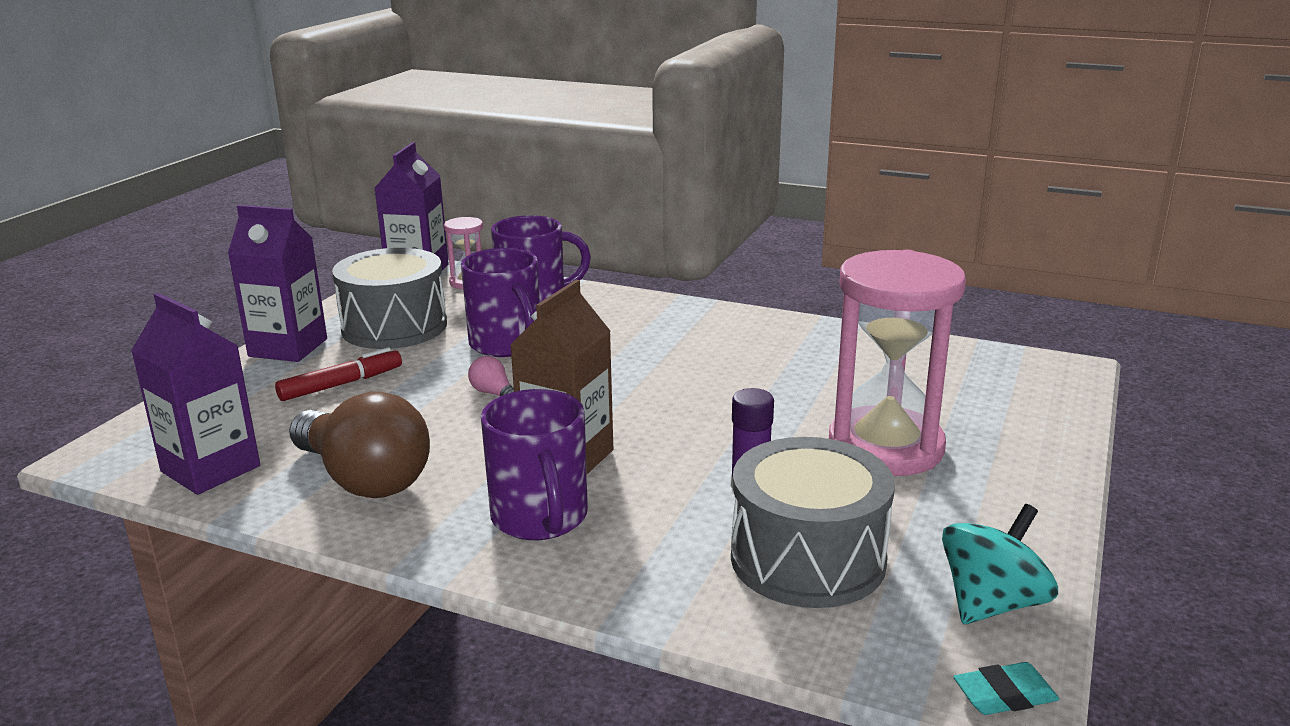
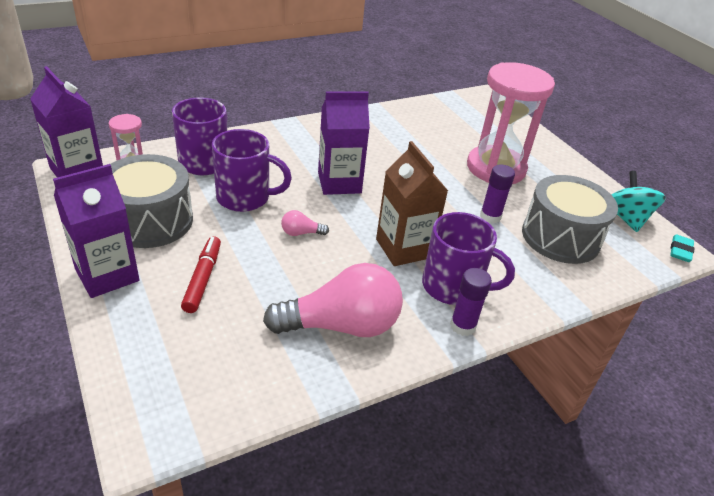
camera: 55 degrees left, 15 degrees up
(210, 469) = (246, 384): purple carton -> purple carton (339, 183)
(364, 479) = (342, 325): brown light bulb -> pink light bulb
(469, 553) = (462, 326): none -> purple glue stick

